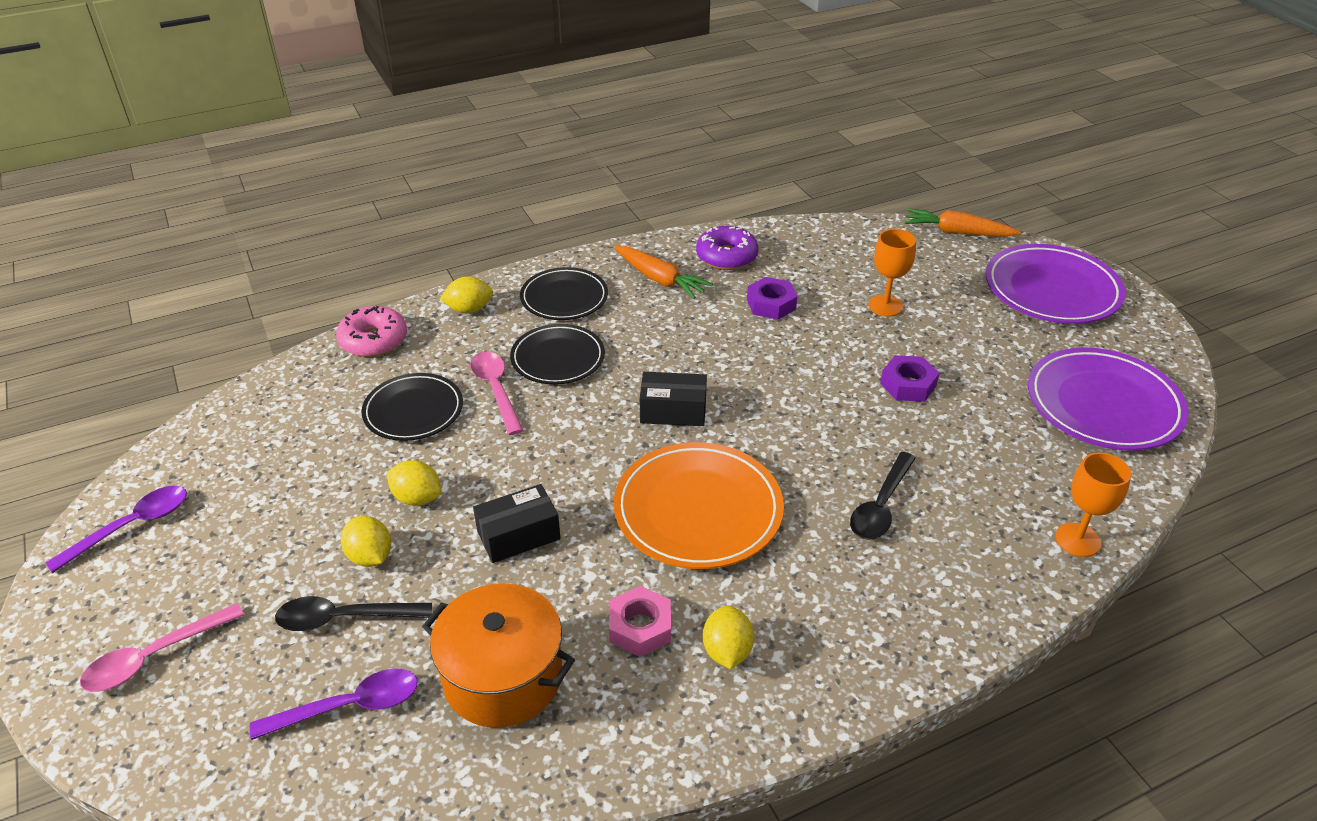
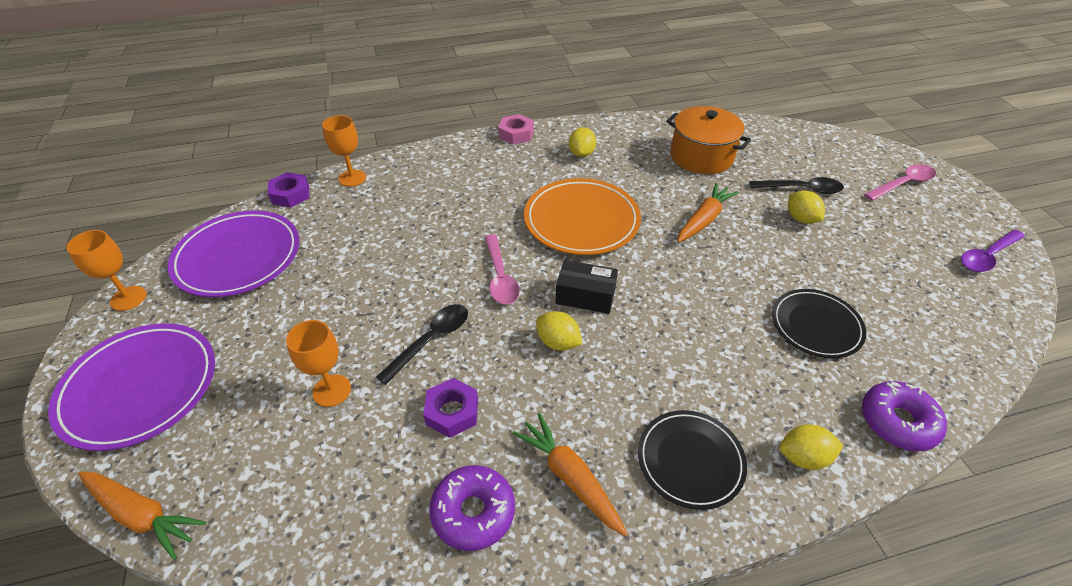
camera: 170 degrees left, 5 degrees up
(349, 706) = (779, 154): purple spoon -> none
(373, 340) = (897, 422): pink donut -> purple donut
(417, 498) = (783, 251): yellow lemon -> yellow lemon (558, 342)
(496, 390) = (745, 338): pink spoon -> pink spoon (500, 277)
(518, 535) = (704, 220): black box -> orange carrot
(558, 358) = (690, 368): black plate -> none
(640, 627) = (627, 167): pink nut -> pink nut (516, 134)
(881, 506) = (458, 209): black spoon -> black spoon (431, 340)
(908, 385) = (376, 294): purple nut -> purple nut (290, 194)
(1164, 350) = (128, 298): none -> orange goblet

